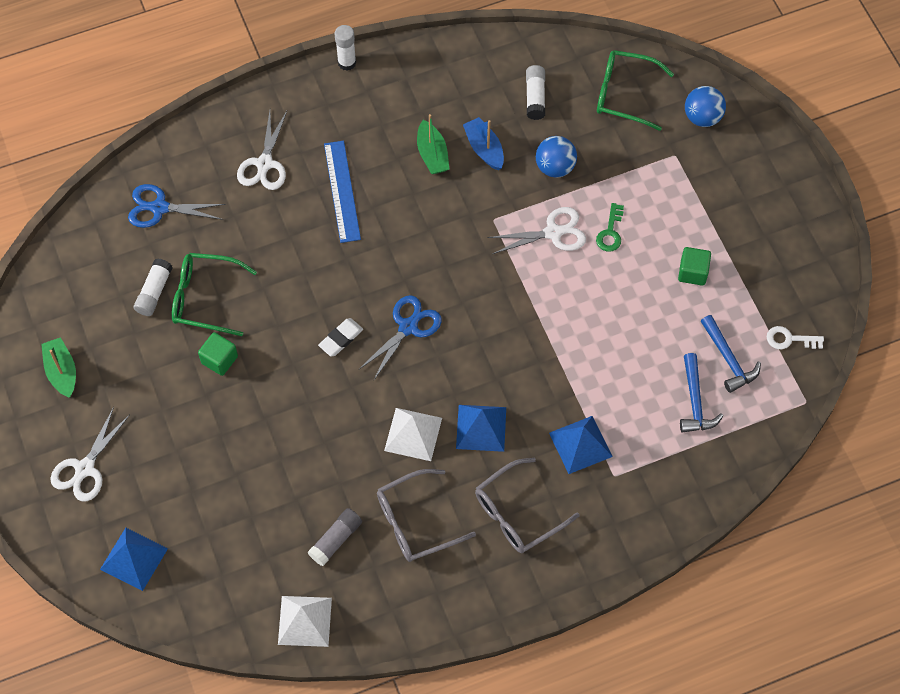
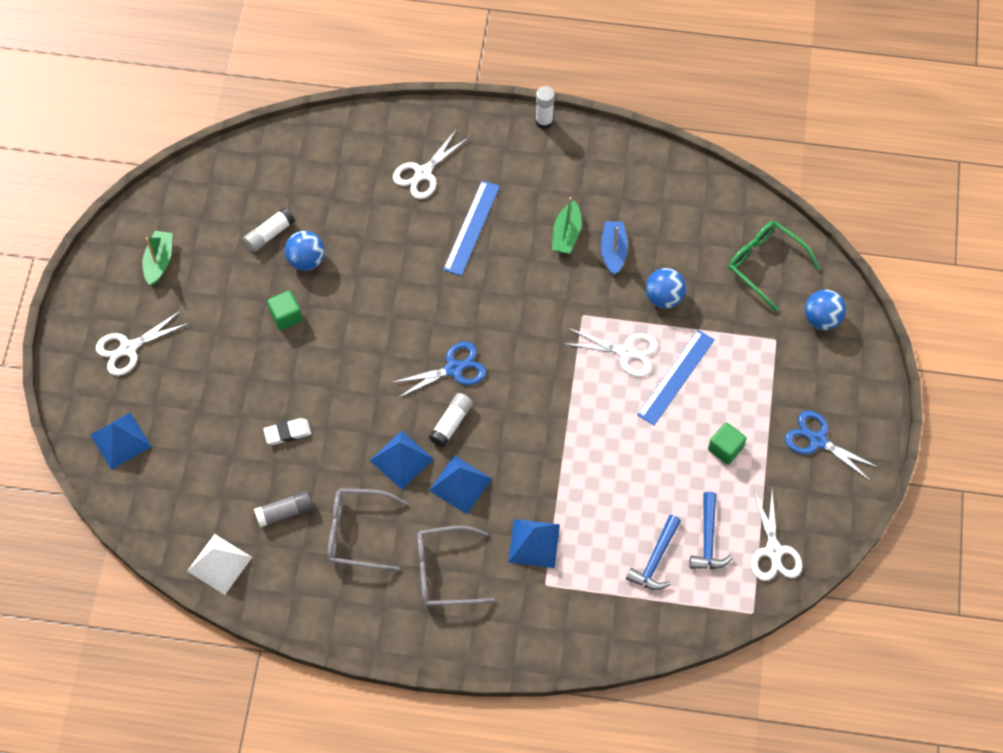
camera: 30 degrees right, 0 degrees up
(160, 208) = (317, 168): blue scissors -> blue scissors (818, 440)
(205, 298) = (306, 260): green glasses -> blue ball
(341, 339) = (393, 350): white eraser -> white eraser (287, 433)
(413, 434) = (401, 459): white pyramid -> blue pyramid
(535, 97) = (685, 229): white glue stick -> white glue stick (451, 423)
(610, 232) = (676, 377): green key -> blue ruler
(790, 339) = (773, 551): white key -> white scissors

